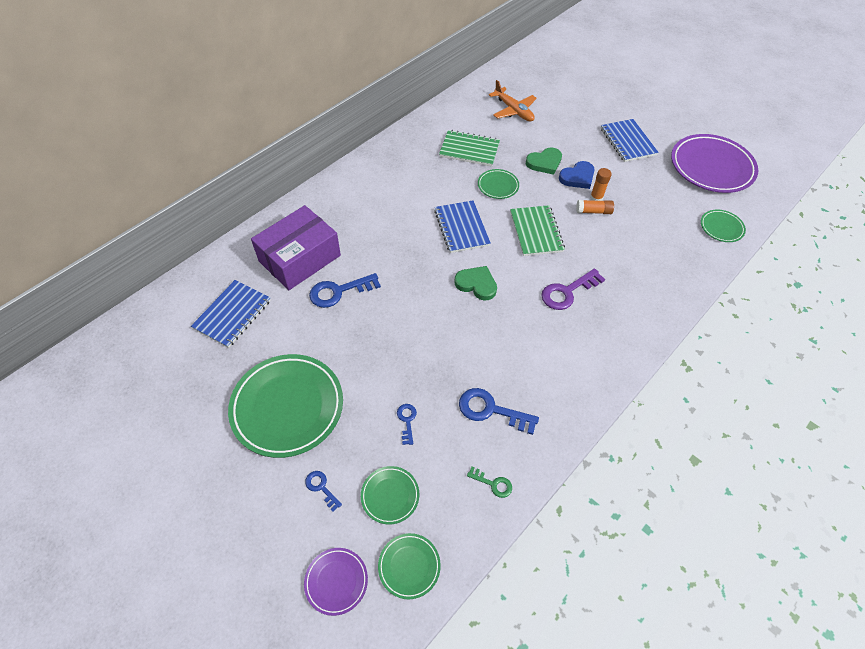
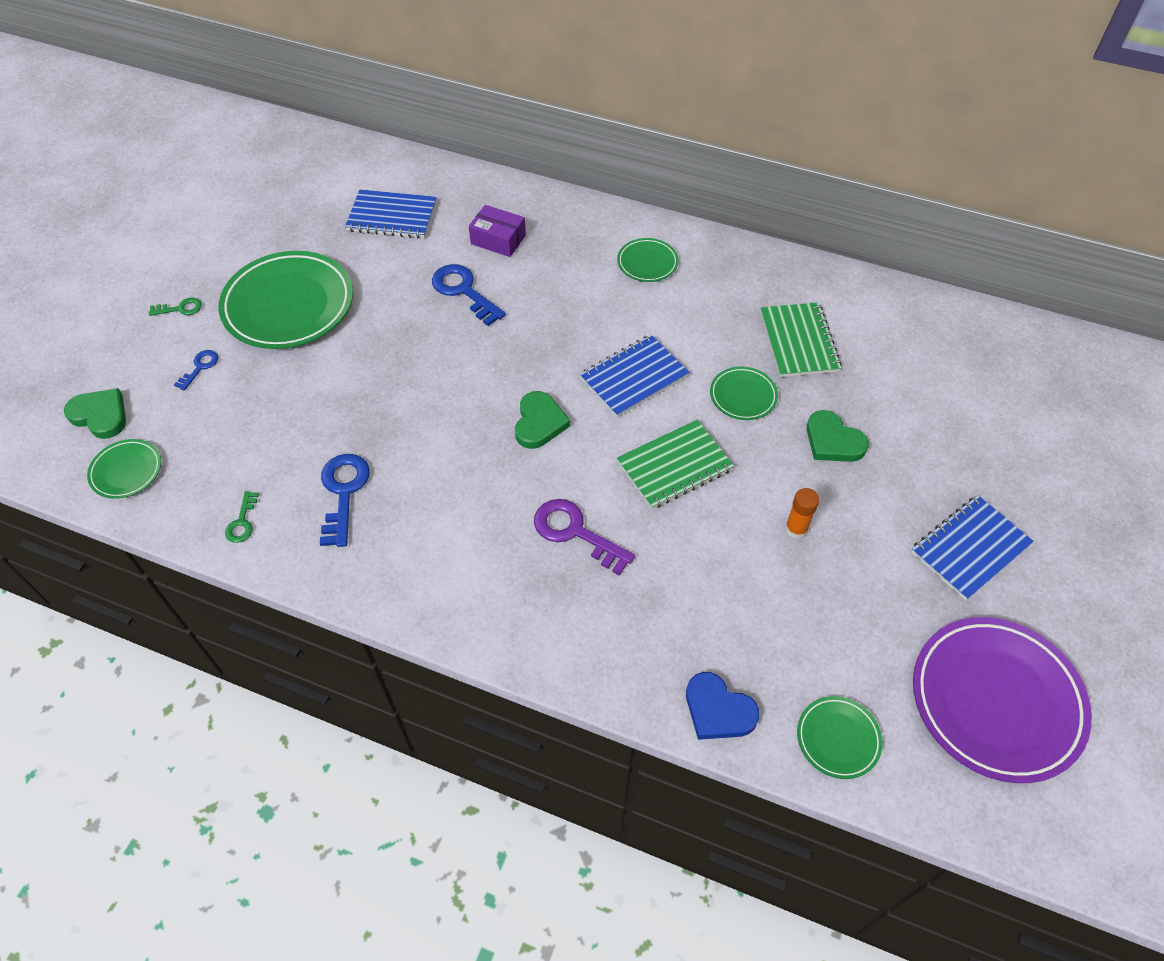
camera: 70 degrees right, 0 degrees up
(242, 492) = (180, 308): none -> green key
(300, 258) = (498, 239): purple box -> purple box, size x0.52
(336, 581) = (100, 415): purple plate -> green heart
(390, 496) = (204, 428): green plate -> green plate (647, 263)
(407, 421) = (303, 414): blue key -> none
(513, 110) = (931, 370): orange plane -> none
(577, 177) = (828, 493): blue heart -> blue heart (718, 710)
(593, 211) = (762, 532): orange glue stick -> none

